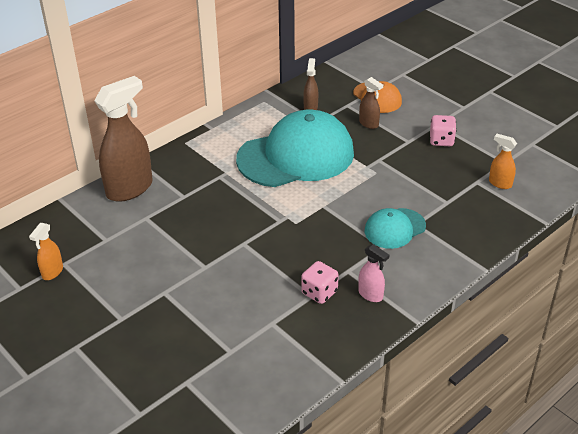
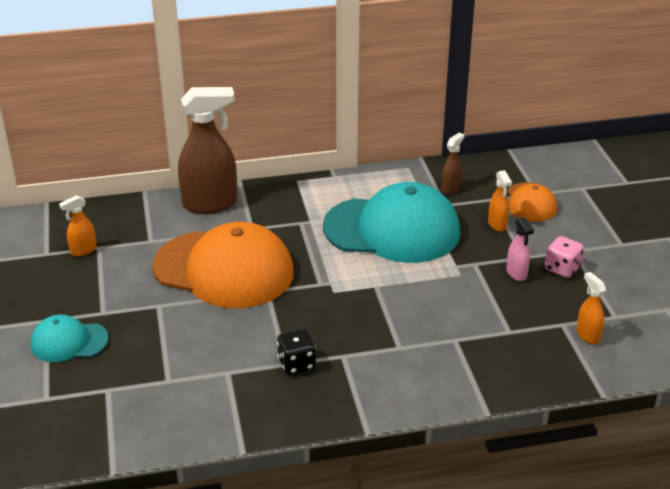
camera: 30 degrees right, 5 degrees down
(192, 240) = (224, 269): none -> orange cap
(319, 292) = (296, 364): pink dice -> black dice
(369, 124) = (497, 225): brown spray bottle -> orange spray bottle
(370, 295) = (344, 387): pink spray bottle -> pink spray bottle (516, 273)
(394, 228) = (428, 335): turquoise cap -> turquoise cap (69, 342)

